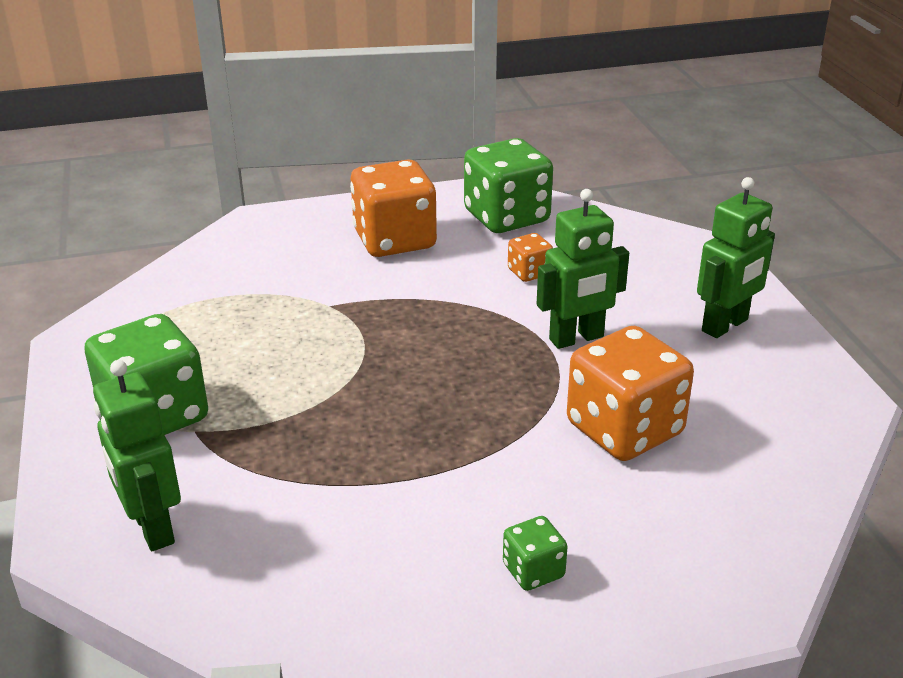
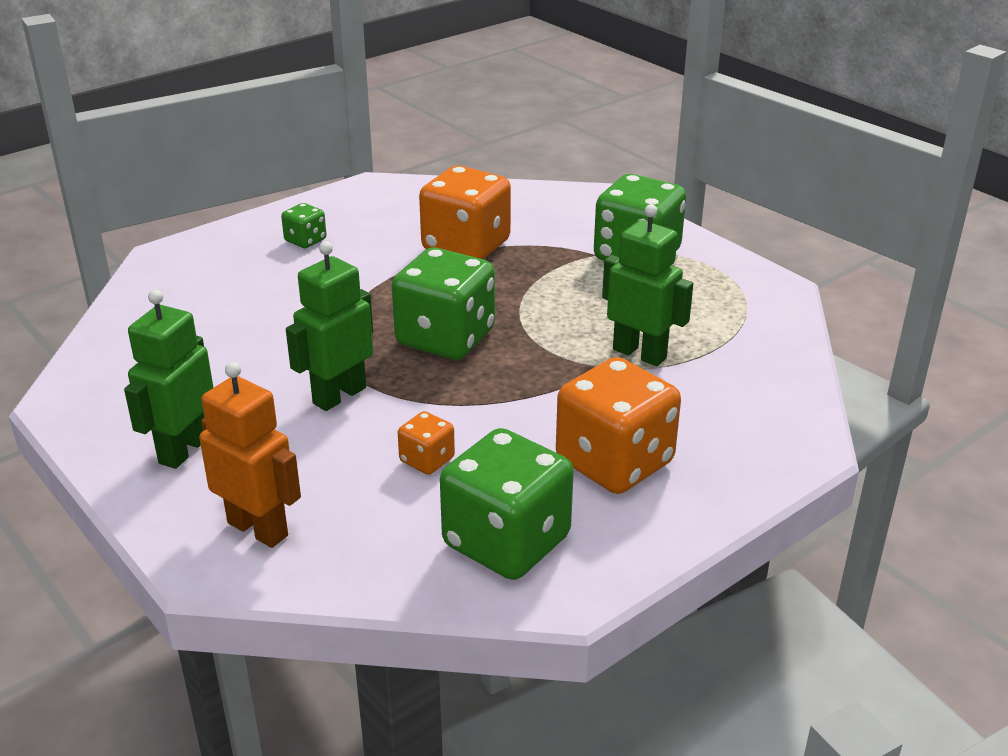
camera: 155 degrees right, 0 degrees up
(152, 528) = (557, 208): green robot -> green robot (640, 353)
(445, 369) = (445, 338): none -> green dice
(624, 429) = (268, 329): orange dice -> orange dice (466, 246)
(672, 259) = (258, 529): none -> orange robot

